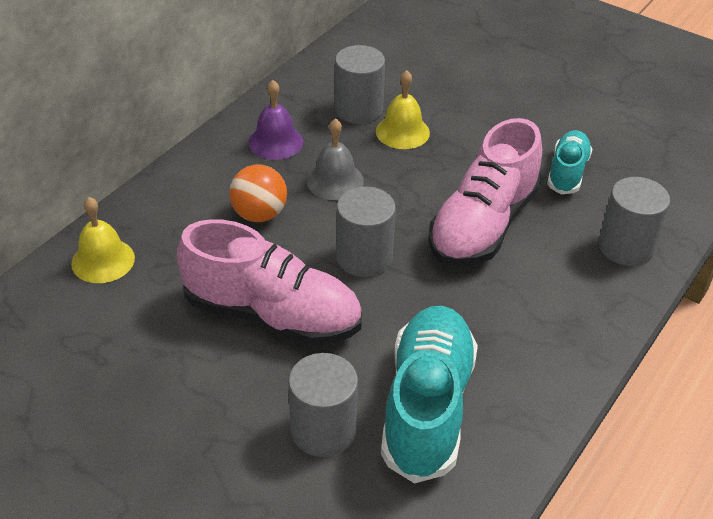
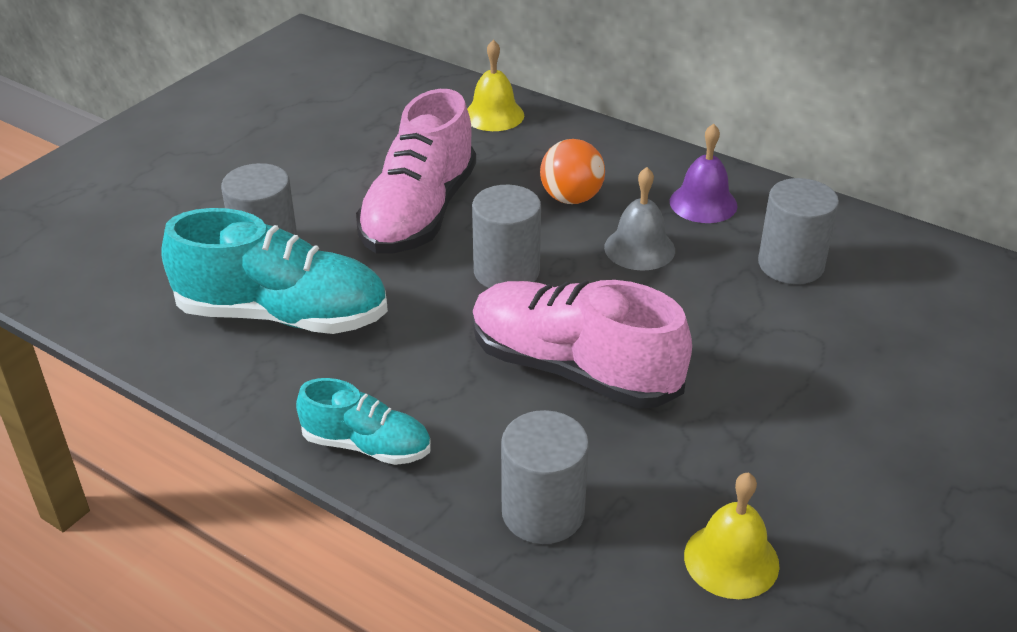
camera: 90 degrees right, 5 degrees down
(402, 132) = (754, 302): yellow bell -> yellow bell (731, 560)
(567, 172) = (704, 464): turquoise shoe -> turquoise shoe (367, 445)

